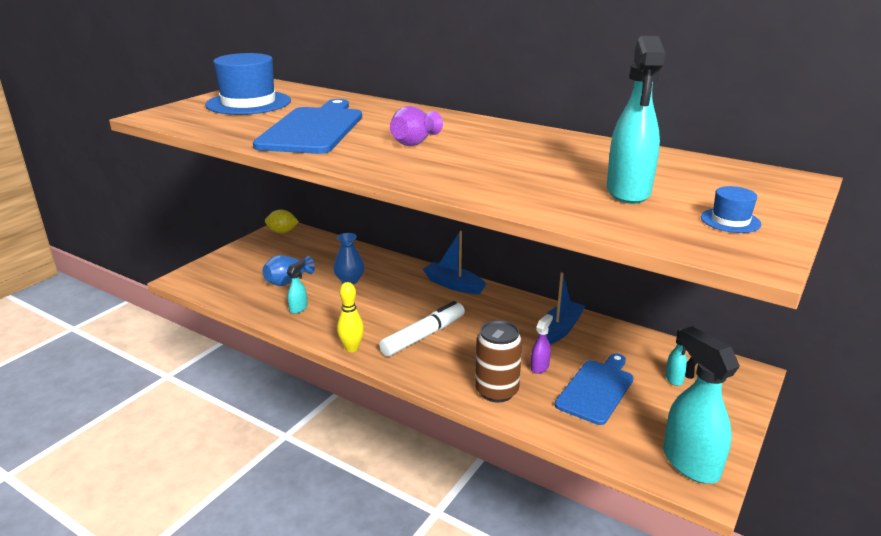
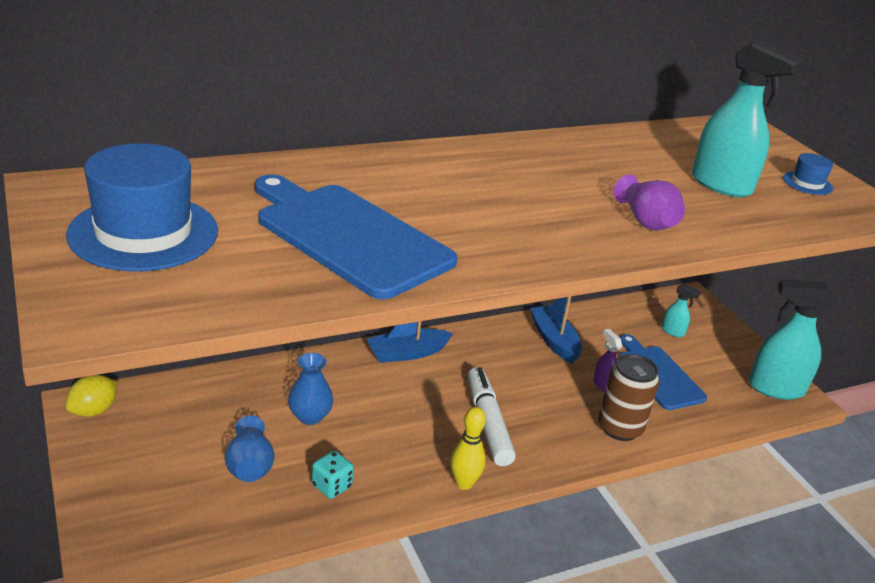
camera: 60 degrees left, 5 degrees up
(298, 308) = (331, 486): turquoise spray bottle -> turquoise dice
(415, 142) = (481, 205): purple vase -> purple vase (646, 221)

